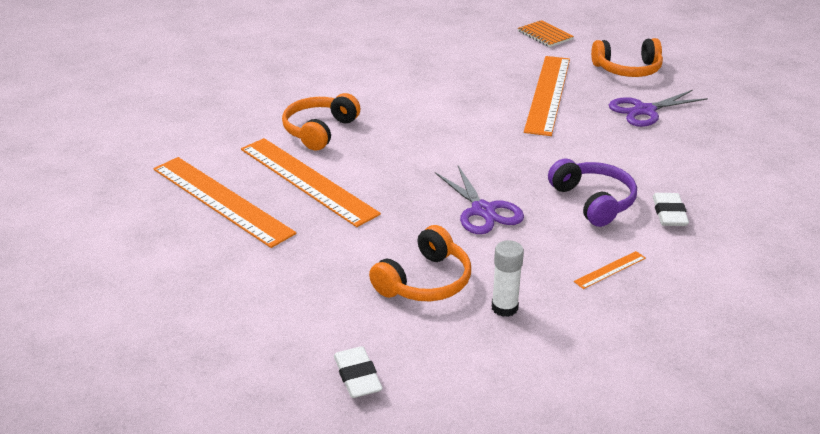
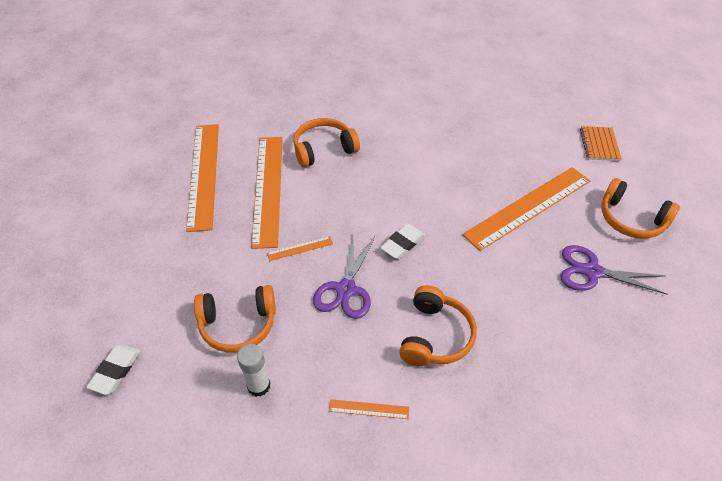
camera: 40 degrees right, 15 degrees up
(402, 205) = (300, 248): none -> orange ruler
(593, 201) = (435, 336): purple headphones -> orange headphones
(669, 213) = (481, 390): white eraser -> white eraser (402, 244)

